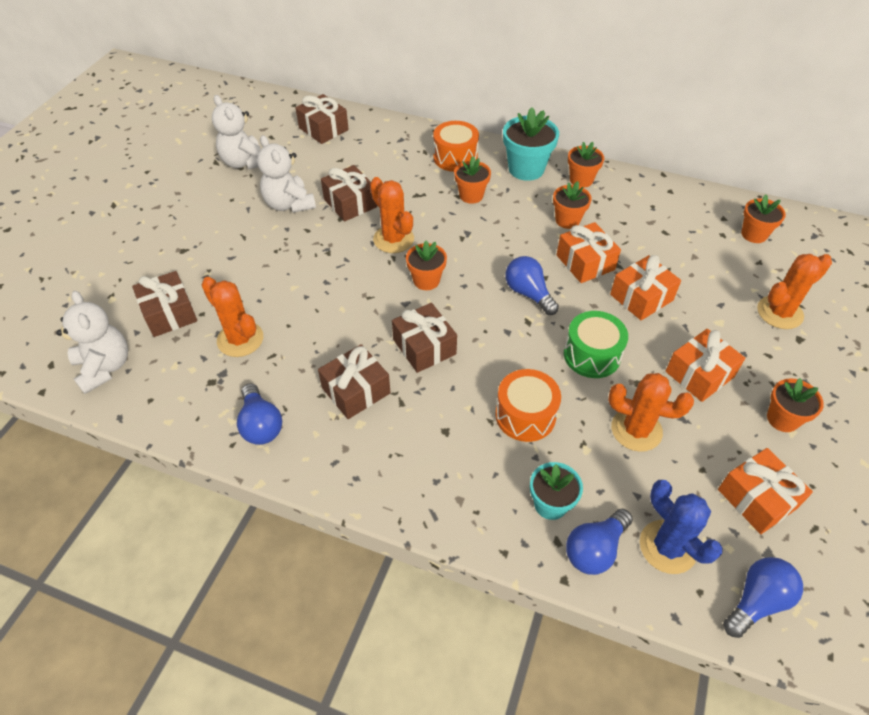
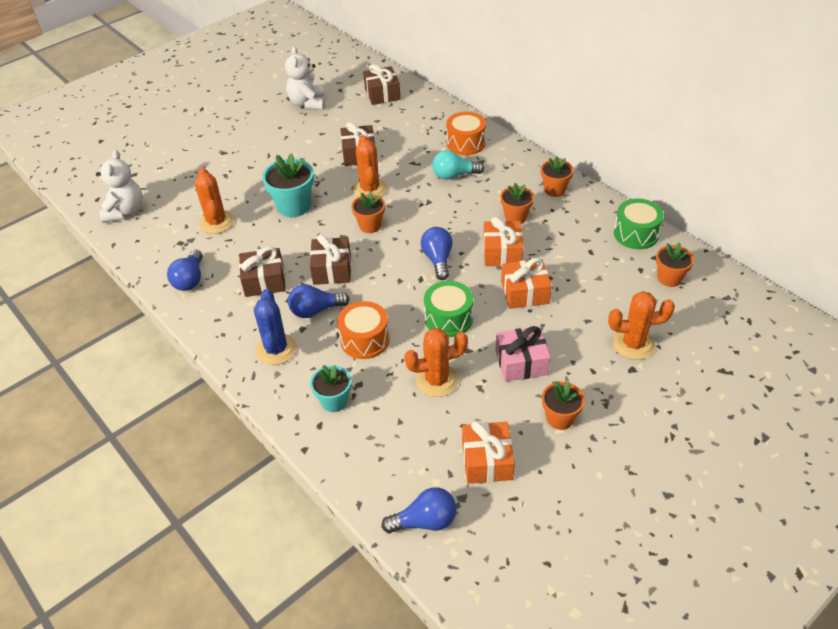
camera: 30 degrees right, 5 degrees down
(169, 313) = (185, 191): brown gift -> none
(289, 204) = (316, 142): white teddy bear -> none
(471, 195) = (454, 175): orange flower pot -> turquoise light bulb
(526, 169) = (515, 168): turquoise flower pot -> turquoise flower pot (294, 206)
(595, 549) = (340, 440): blue light bulb -> blue light bulb (315, 310)
(636, 430) = (437, 380): orange cactus -> orange cactus turned 60 degrees counterclockwise
(667, 547) = (392, 461): blue cactus -> blue cactus (276, 349)
(689, 200) = (636, 234): none -> green drum
(699, 374) = (521, 362): orange gift -> pink gift

